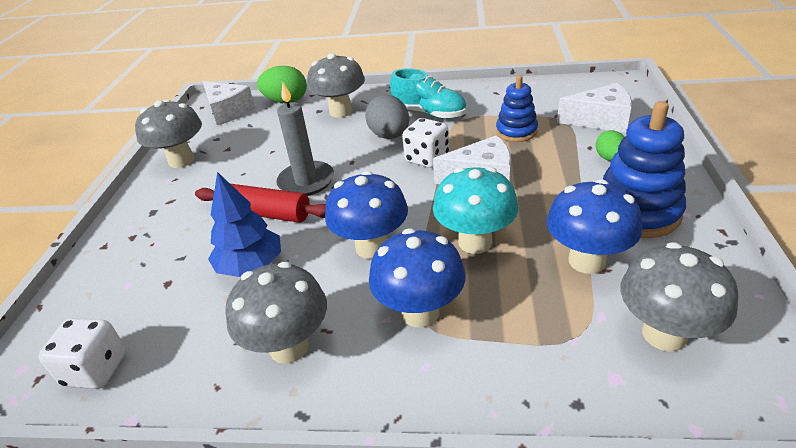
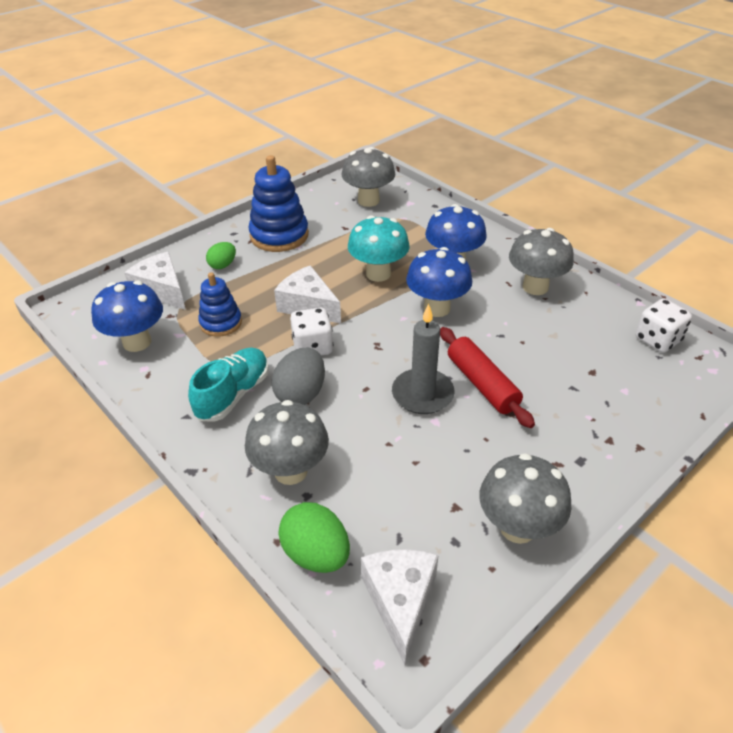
camera: 140 degrees left, 5 degrees up
(250, 266) = (525, 346): blue tree -> none
(429, 113) = (233, 394): turquoise shoe -> turquoise shoe turned 45 degrees clockwise
(587, 261) = (344, 234): blue mushroom -> blue mushroom (137, 342)

